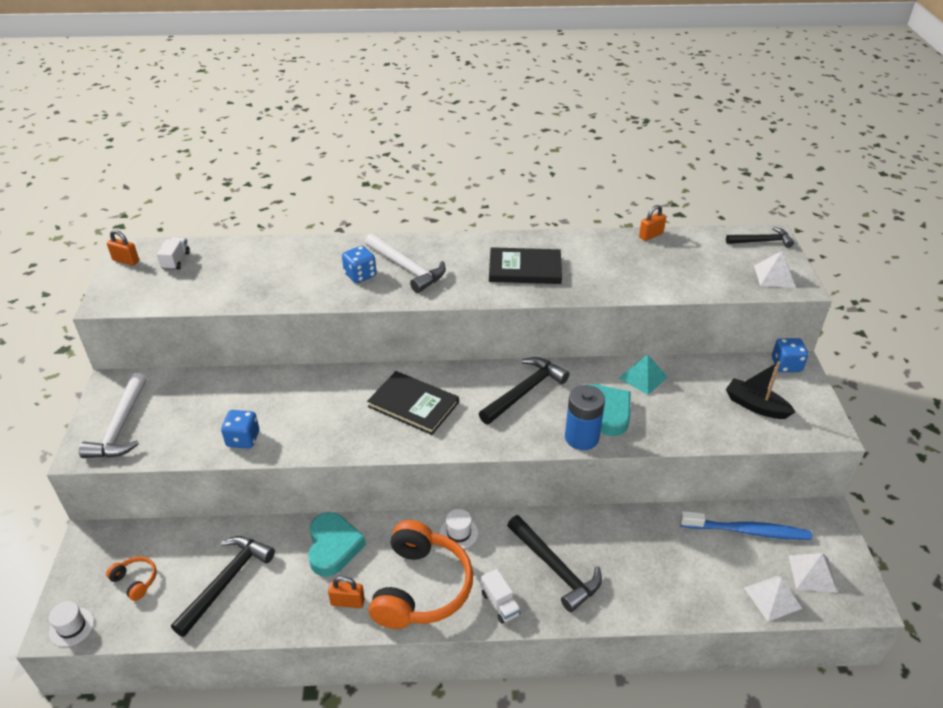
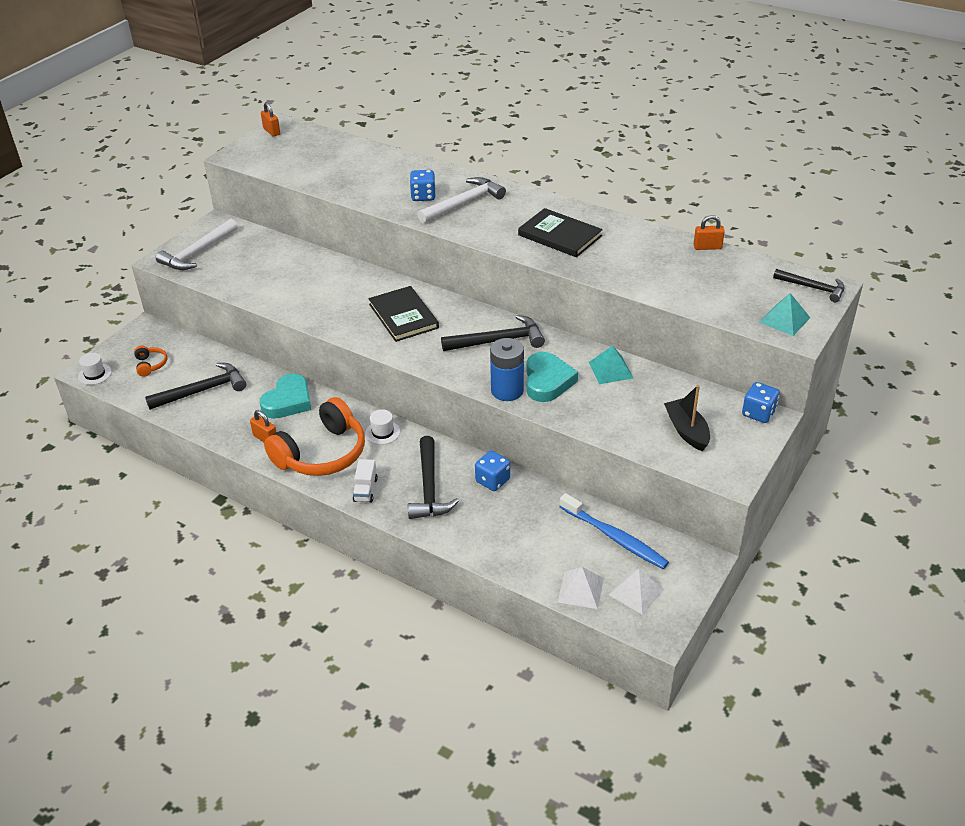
camera: 35 degrees right, 0 degrees up
(176, 261) = (304, 142): white truck -> none
(243, 439) = (265, 291): blue dice -> blue dice (492, 480)
(407, 268) = (464, 203): white hammer -> white hammer turned 120 degrees counterclockwise
(774, 276) = (784, 319): white pyramid -> turquoise pyramid

